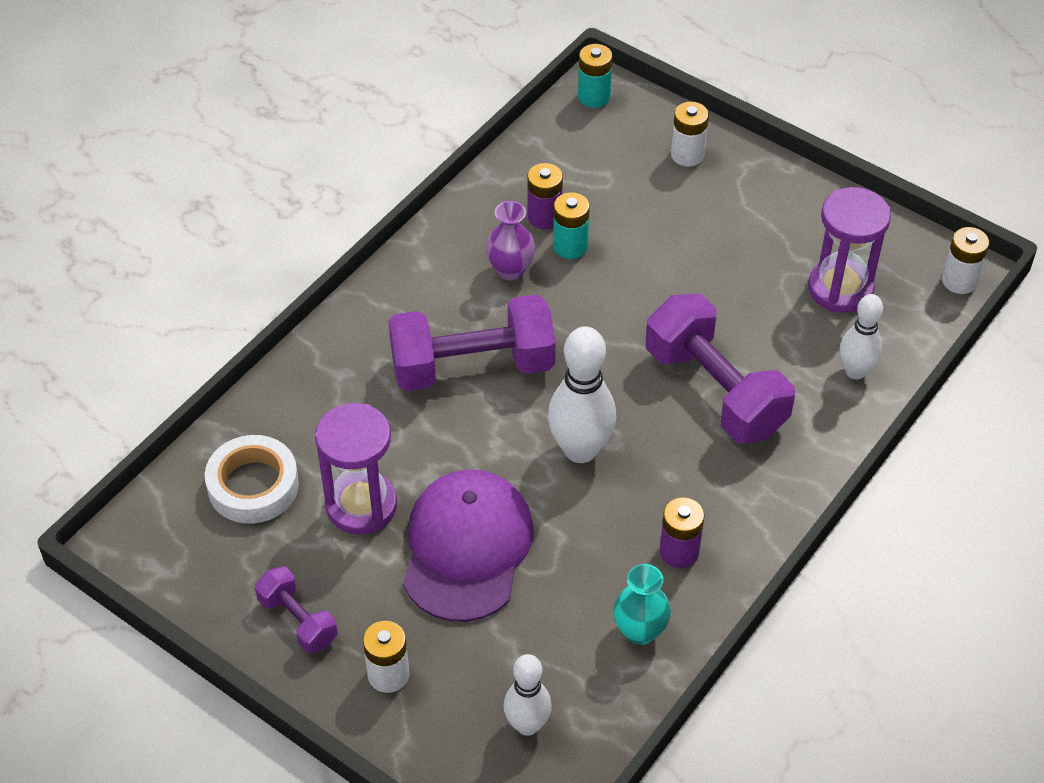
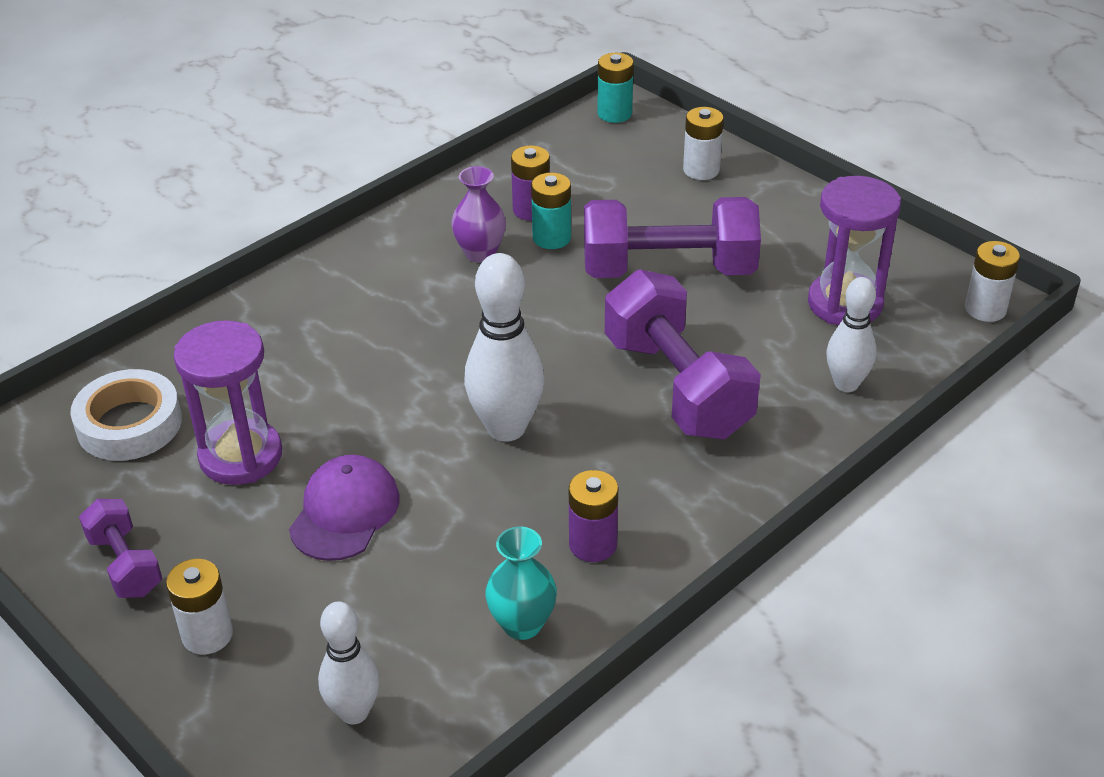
camera: 10 degrees right, 10 degrees down
(466, 548) = (344, 512): purple cap -> purple cap, size x0.65
(472, 366) = (410, 336): purple dumbbell -> purple dumbbell (668, 270)

